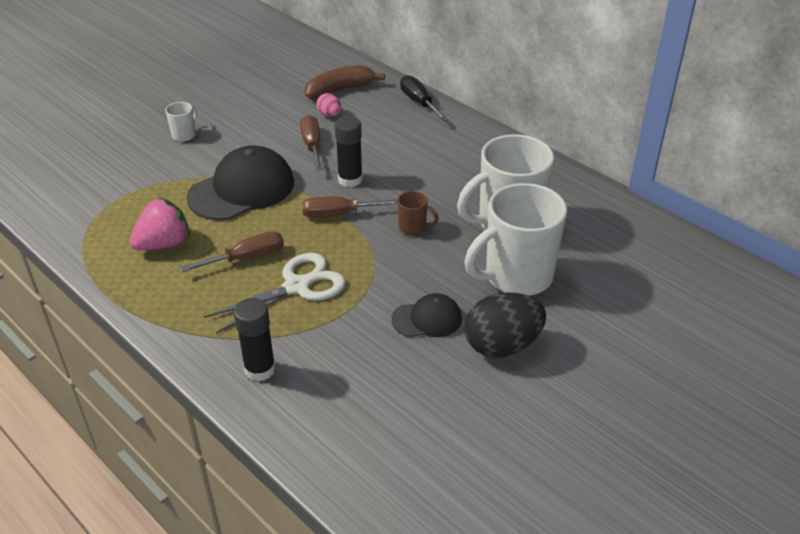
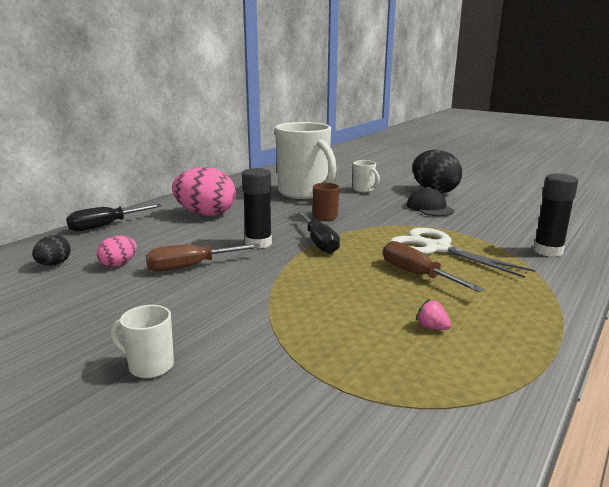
camera: 100 degrees left, 20 degrees down
(164, 244) = (432, 327): pink strawberry -> pink strawberry, size x0.42
(242, 190) = (294, 295): black cap -> none
(339, 214) = (319, 243): brown screwdriver -> black screwdriver
(340, 90) = (54, 264): brown banana -> black egg
(439, 153) = (206, 214): none -> pink egg
(516, 277) = (364, 190): white mug -> white mug, size x0.43

